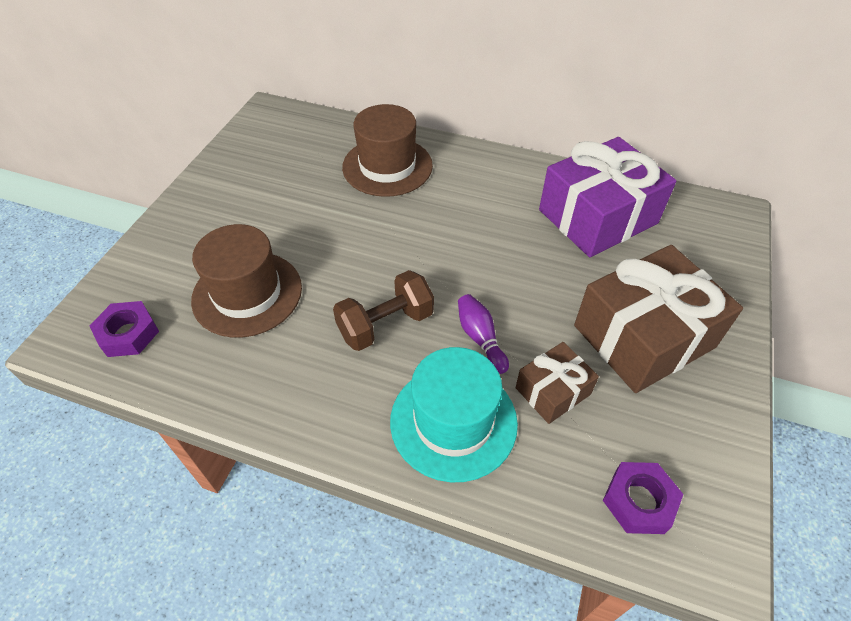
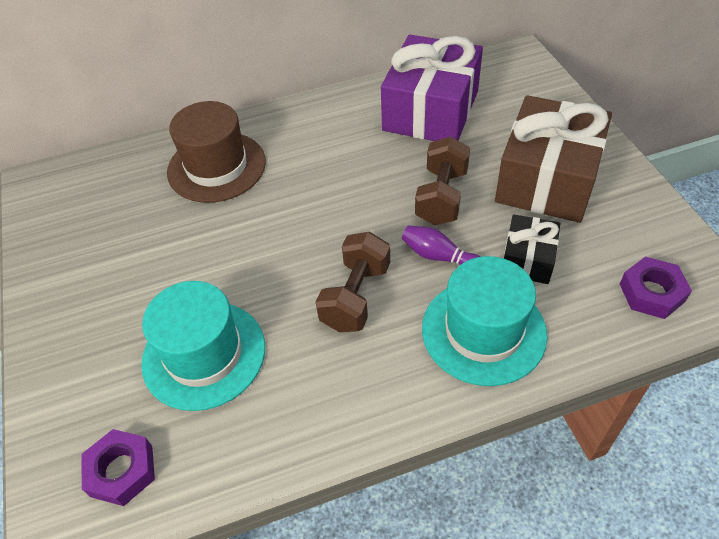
camera: 35 degrees left, 0 degrees up
(247, 293) = (204, 354): brown hat -> turquoise hat
(532, 292) = (441, 197): none -> brown dumbbell
(553, 391) = (528, 259): brown gift -> black gift

